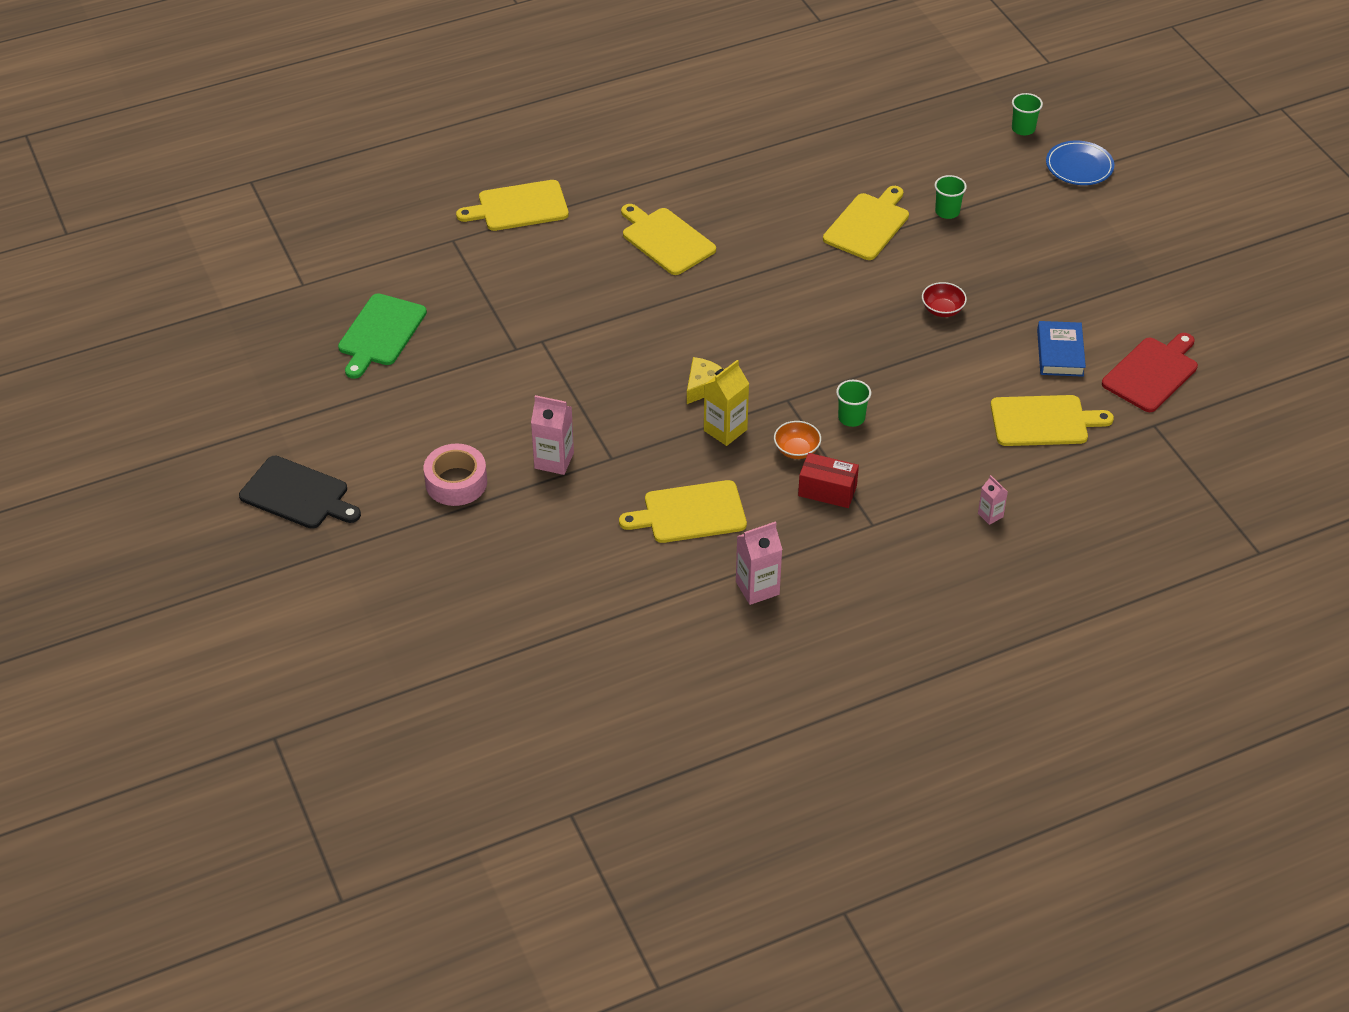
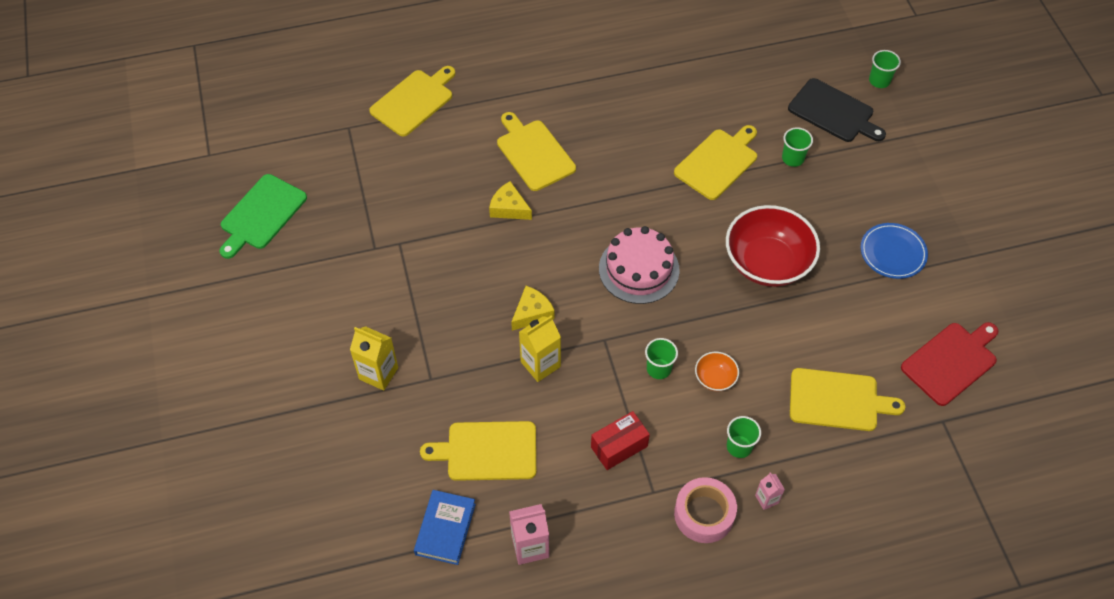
camera: 10 degrees right, 10 degrees up
(297, 494) = (144, 374): black cutting board -> black cutting board (833, 112)
(456, 482) = (286, 383): pink tape -> pink tape (704, 514)
(519, 207) = (414, 101): yellow cutting board -> yellow cutting board turned 135 degrees clockwise
(554, 460) = (378, 373): pink carton -> yellow carton
(652, 294) = (509, 208): none -> yellow cheese
(796, 450) = (600, 396): orange bowl -> orange bowl (715, 378)
(807, 332) = (639, 269): none -> pink cake
(827, 491) = (619, 447): red box -> red box turned 60 degrees counterclockwise
(942, 310) = (767, 263): red bowl -> red bowl, size x2.23
(951, 474) = (739, 446): none -> green cup
(1060, 353) = (867, 326): blue book -> blue book (445, 529)
(1079, 166) = (923, 127): blue plate -> blue plate (892, 253)

